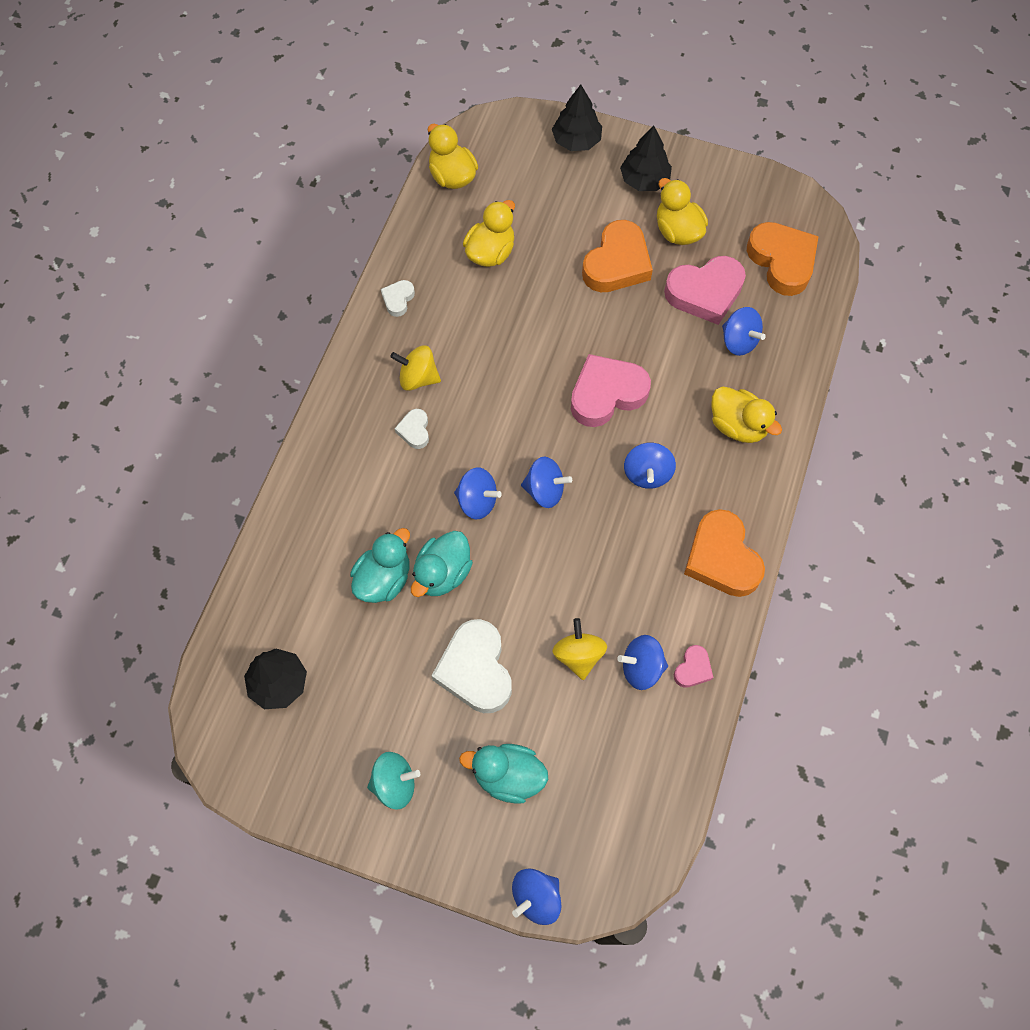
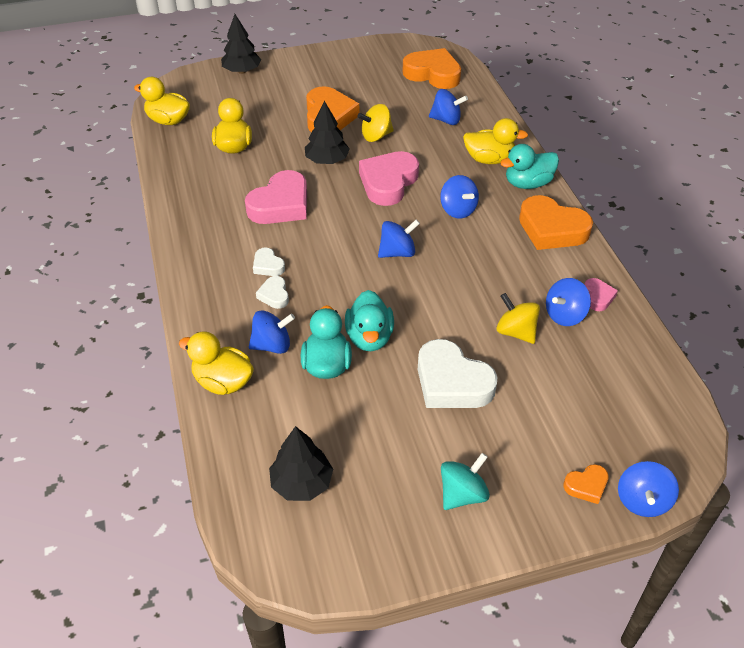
camera: 35 degrees left, 20 degrees down
(398, 299) = (186, 199): white heart -> white heart (274, 295)
(418, 378) = (242, 235): yellow spinning top -> yellow spinning top (376, 136)
(477, 501) = (354, 282): blue spinning top -> blue spinning top (272, 345)
(502, 850) = (586, 486): none -> orange heart
(508, 776) = (541, 435): turquoise duck -> turquoise duck (528, 183)
(644, 180) = (307, 72): black tree -> black tree (327, 160)
(677, 231) = (353, 86): yellow duck -> yellow duck (223, 382)
(705, 293) = (401, 107): pink heart -> pink heart (281, 205)

